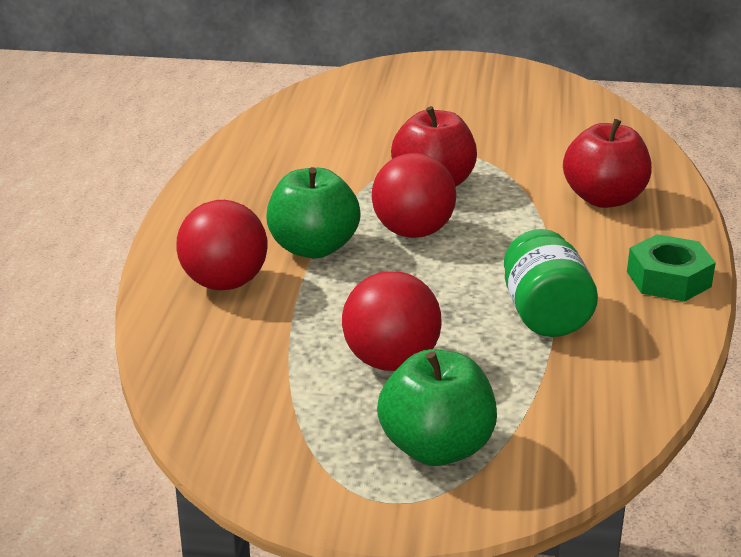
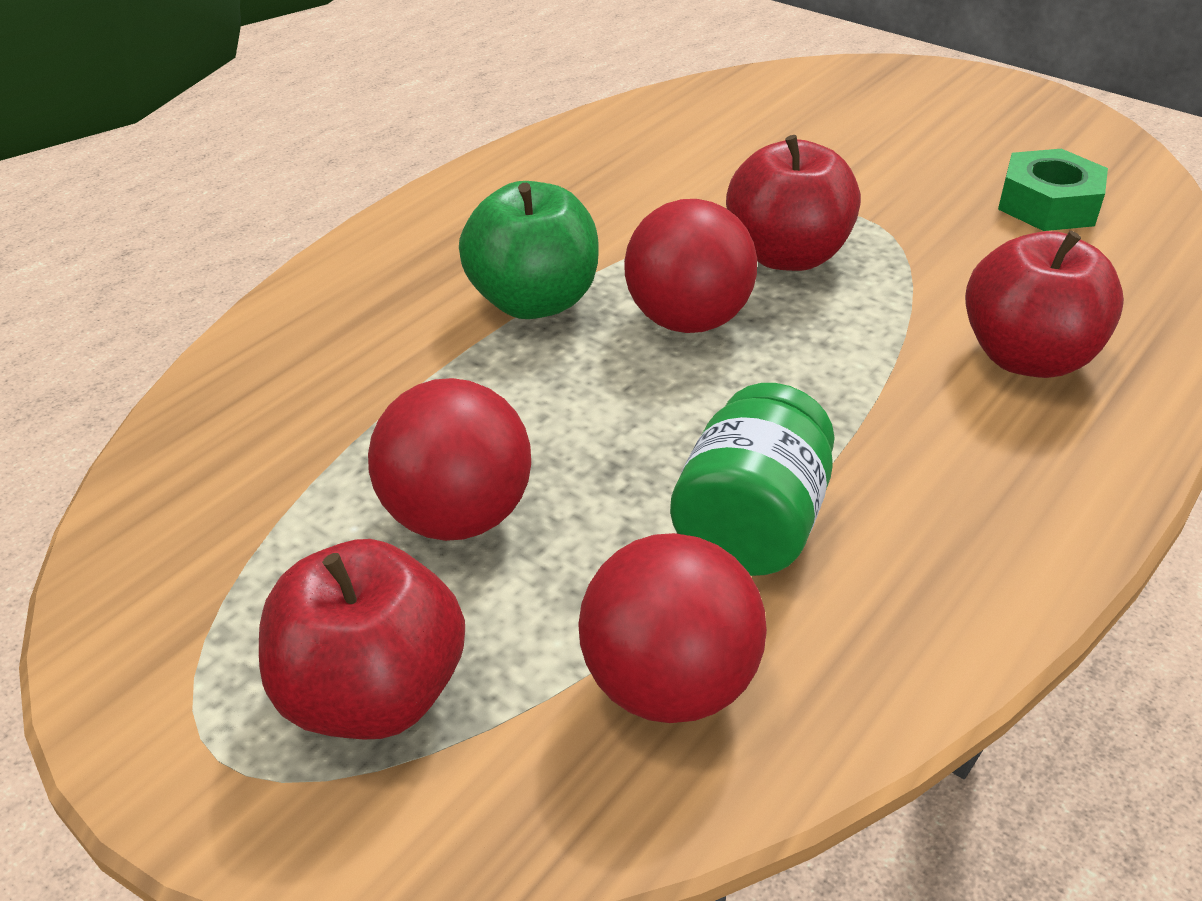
camera: 30 degrees right, 10 degrees up
(224, 283) = (375, 316): red ball -> red ball (668, 685)
(436, 448) = (372, 695): green apple -> red apple
(668, 279) = (1012, 537): green nut -> green nut (1048, 204)

